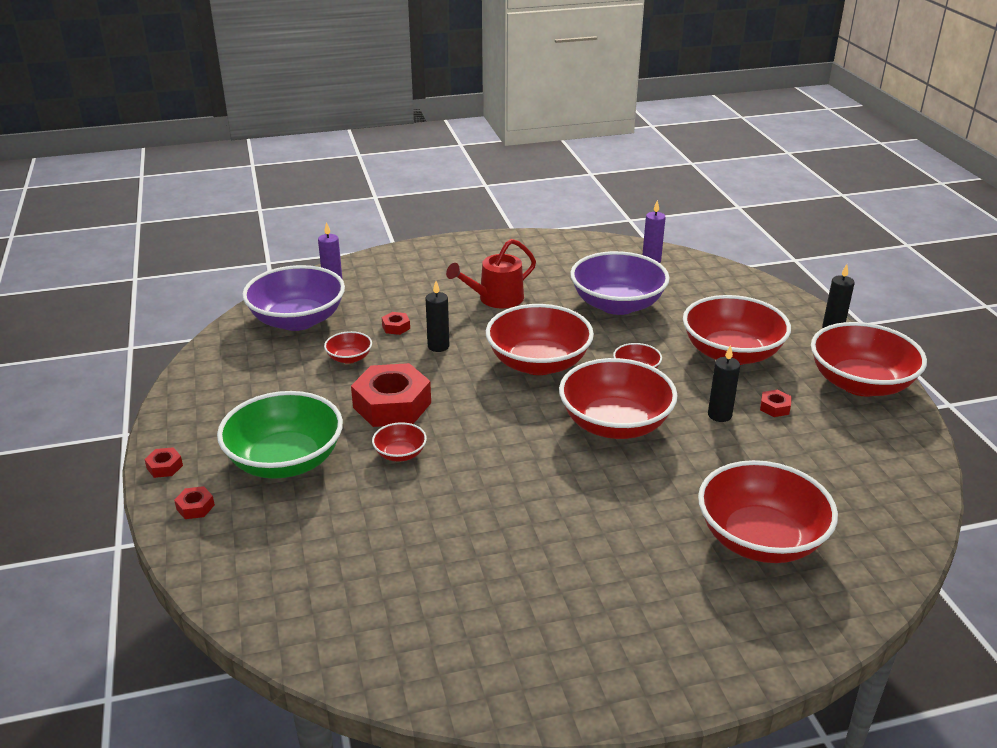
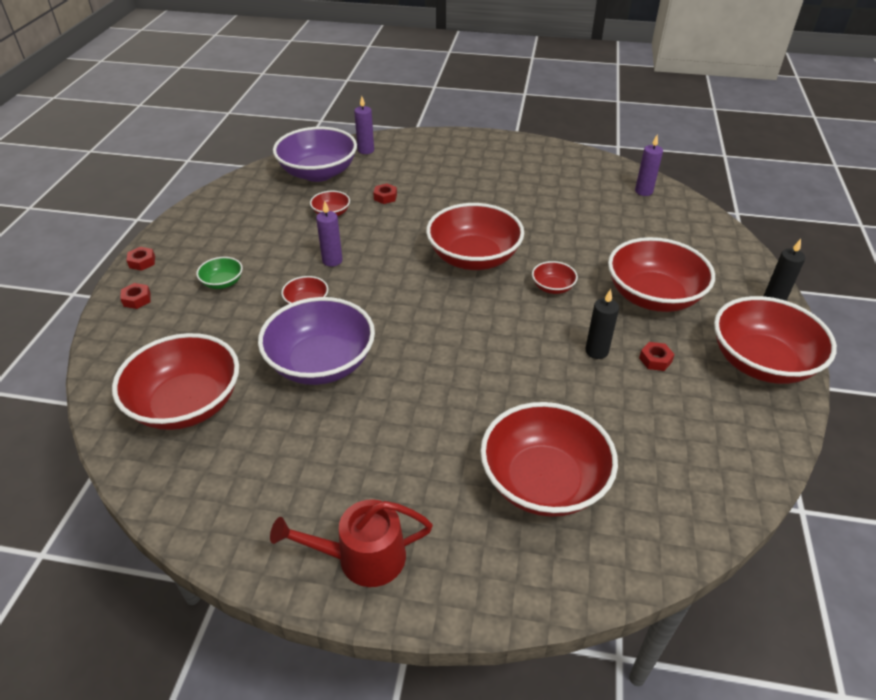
camera: 25 degrees right, 10 degrees up
(285, 461) = (222, 283): green bowl -> green bowl, size x0.45
(392, 405) = (332, 261): red nut -> purple candle
(438, 346) = (405, 221): black candle -> none
(496, 299) = (482, 193): red watering can -> red watering can (363, 557)
(615, 424) = (496, 330): red bowl -> red bowl (187, 404)
(617, 304) = (581, 224): purple bowl -> purple bowl (321, 363)

